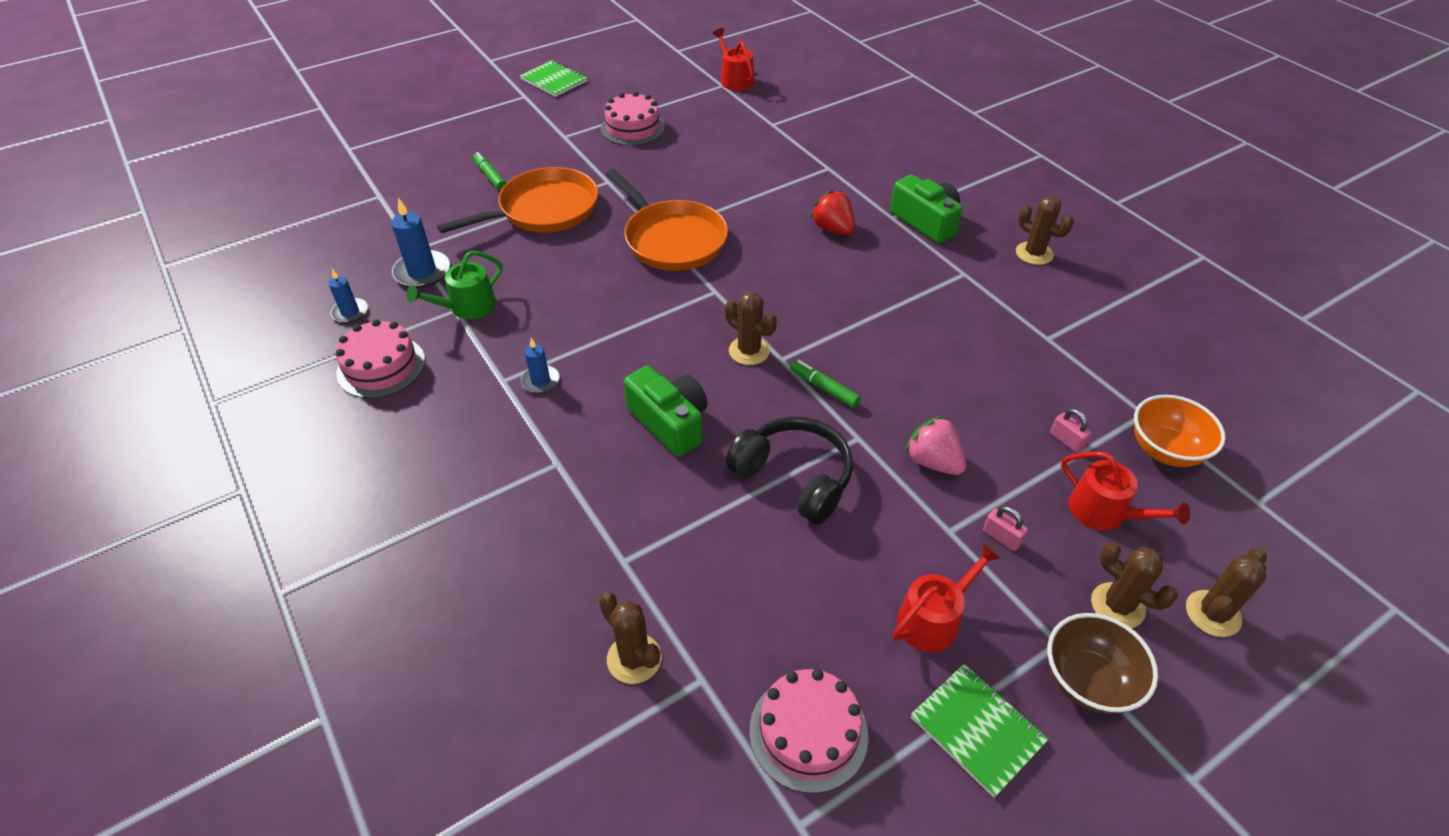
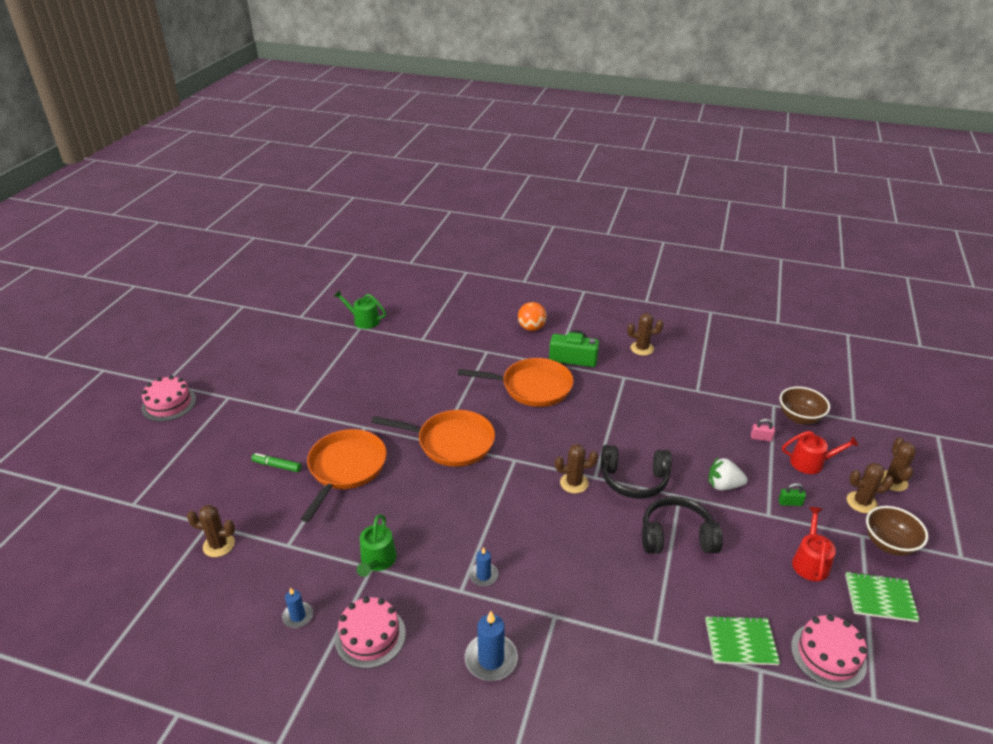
camera: 40 degrees left, 10 degrees down
(422, 272) = (314, 557): blue candle -> blue candle (491, 659)
(554, 80) = (236, 376): green notebook -> green notebook (740, 642)
(632, 128) = (336, 383): pink cake -> pink cake (169, 404)
(634, 659) = (721, 686): brown cactus -> brown cactus (219, 545)
(670, 422) = (583, 550): green camera -> none
(735, 80) = (363, 320): red watering can -> green watering can
(824, 388) = (634, 480): green marker -> black headphones
(833, 229) = (532, 387): red strawberry -> orange pan
(915, 167) = (531, 328): none -> orange ball
(933, 462) = (723, 485): pink strawberry -> white strawberry
(1001, 537) = (790, 503): pink padlock -> green padlock
(1165, 450) = (799, 418): orange bowl -> brown bowl

